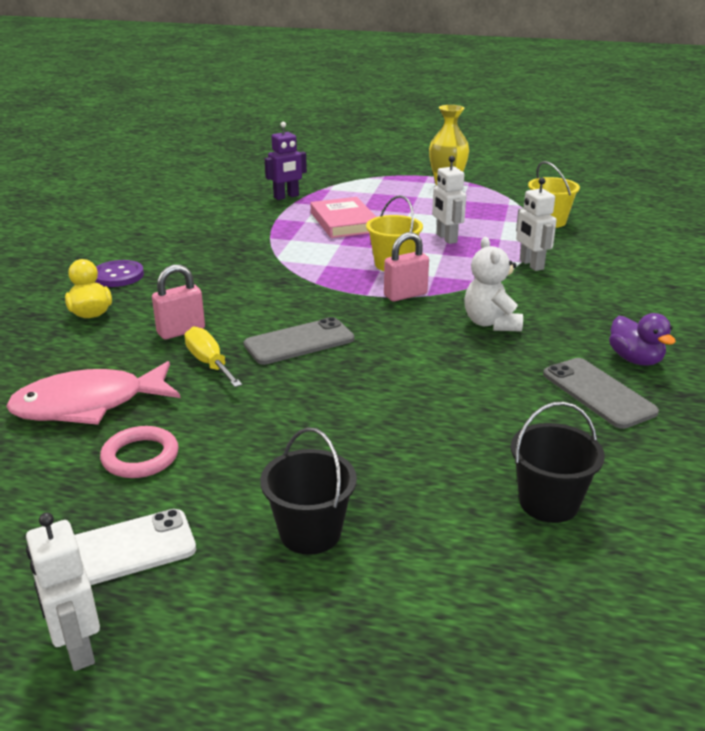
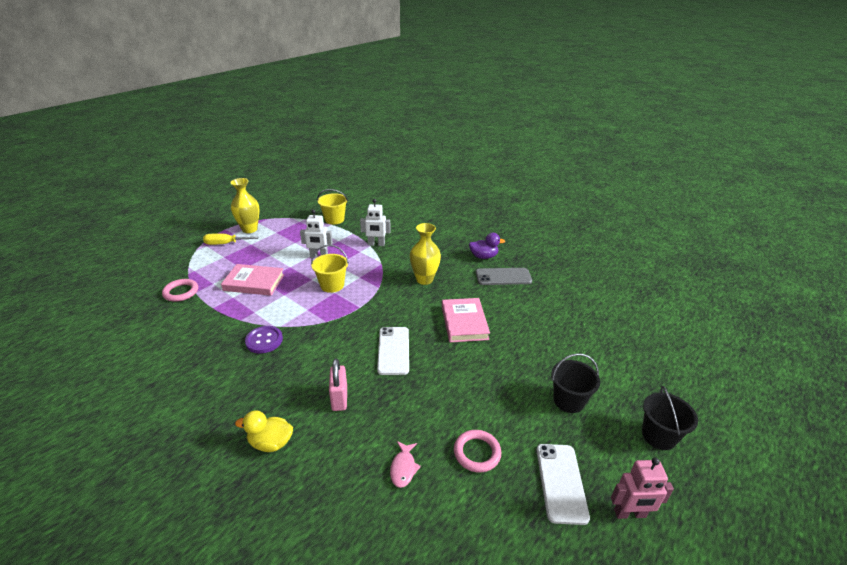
camera: 65 degrees left, 5 degrees up
(77, 647) = (630, 513): white robot -> pink robot
(88, 404) = (403, 468): pink fish -> pink fish, size x0.46
(118, 275) = (219, 414): purple button -> purple button (264, 340)
(209, 363) = (390, 395): yellow screwdriver -> yellow screwdriver (225, 244)
(286, 197) = (181, 292): purple robot -> pink ring
(299, 342) = (393, 350): grey phone -> white phone
(405, 295) = (372, 294): pink padlock -> none
(419, 383) = (464, 322): none -> pink book
(491, 323) = (424, 279): white teddy bear -> yellow vase
(548, 502) = (572, 322): black bucket -> black bucket (658, 436)

